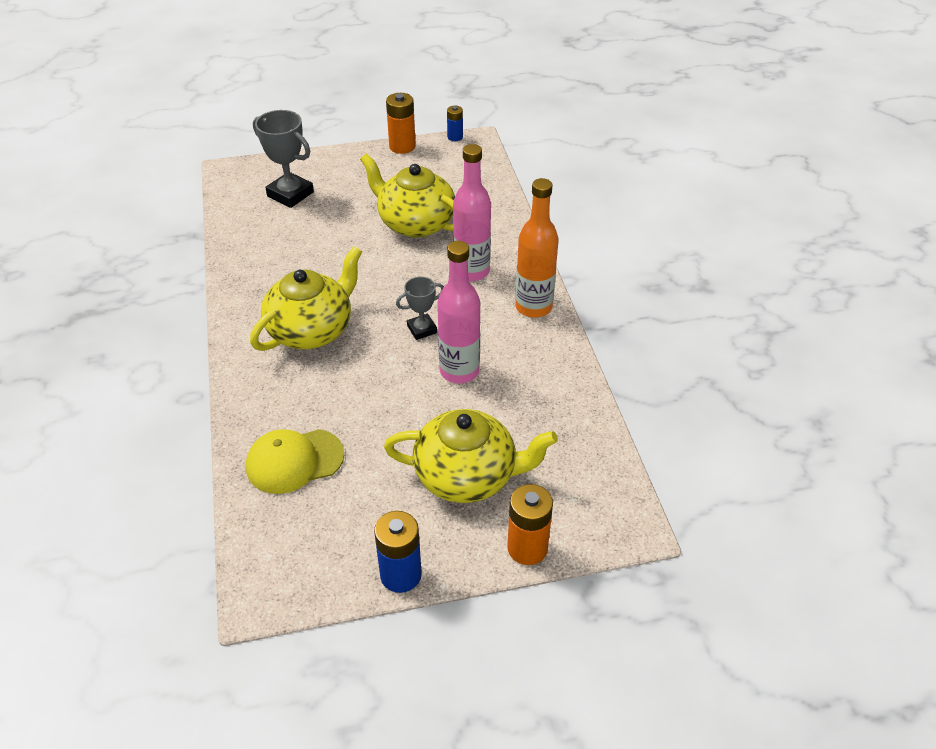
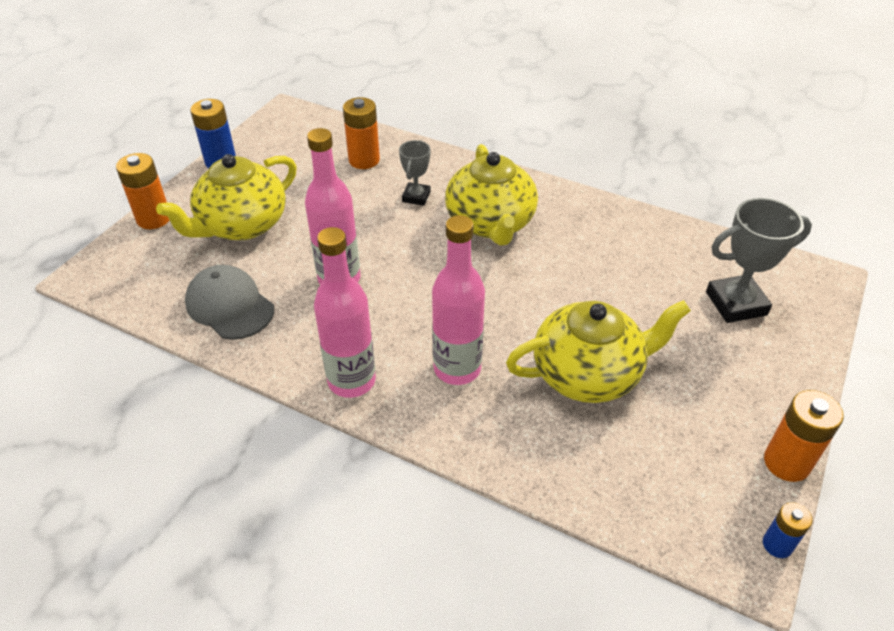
camera: 130 degrees right, 0 degrees up
(294, 461) = (364, 160): yellow cap -> orange battery
(422, 329) = (415, 285): grey trophy -> grey trophy (416, 197)
(533, 307) = (351, 381): orange bottle -> pink bottle
(550, 409) = (230, 306): none -> grey cap

